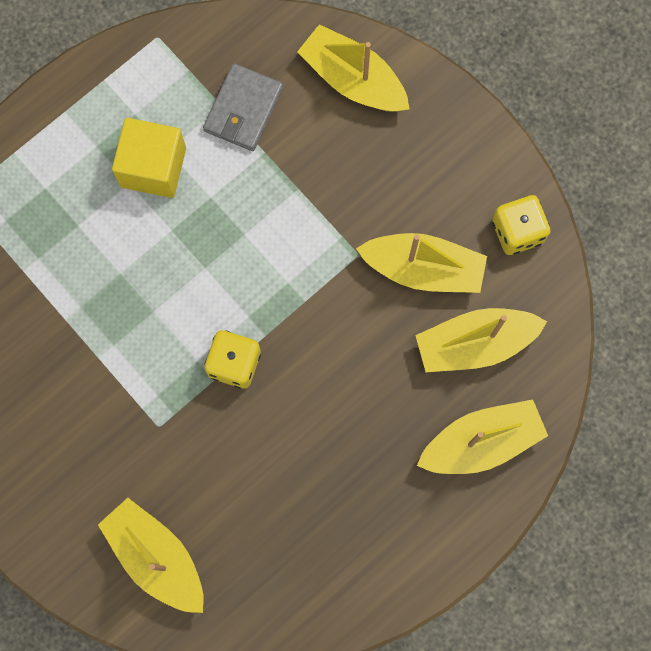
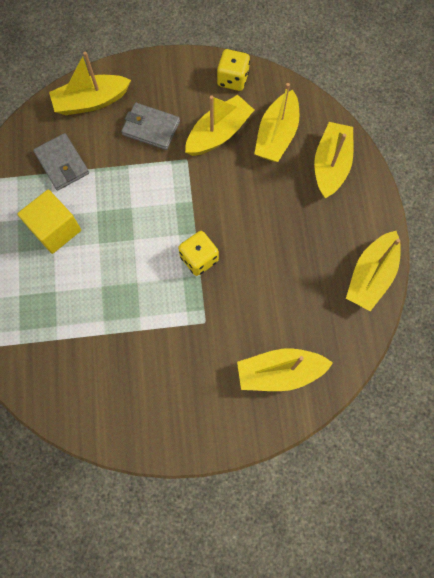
camera: 55 degrees left, 5 degrees down
(359, 591) = (370, 276): none -> yellow boat
(369, 179) = (151, 128): none -> grey wallet

